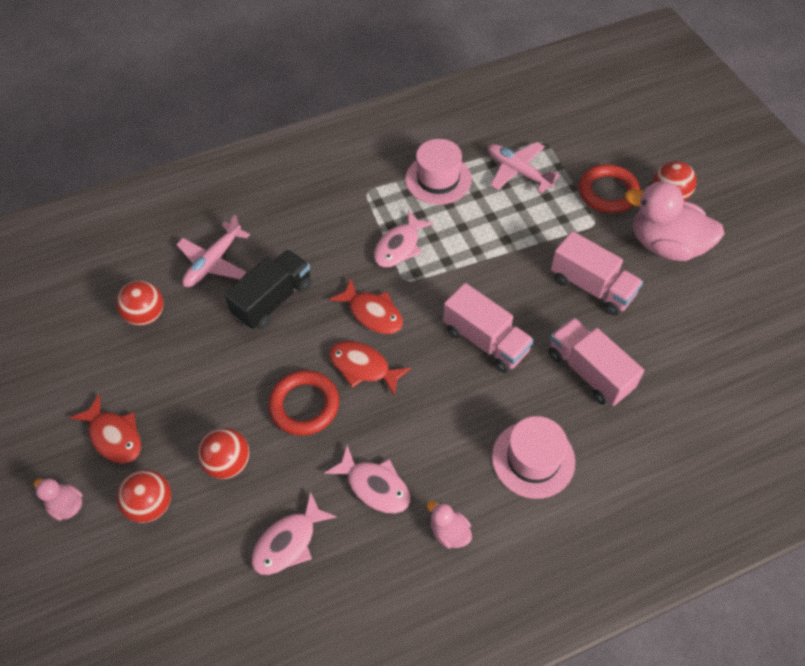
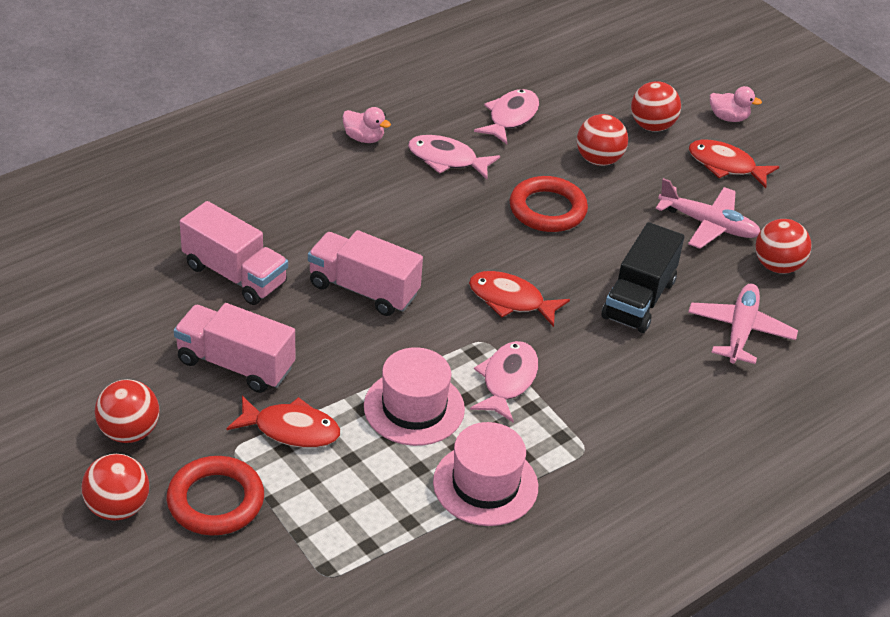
camera: 160 degrees right, 15 degrees down
(363, 367) = (499, 248): red fish -> red fish (291, 429)
(518, 172) = (363, 515): pink plane -> pink plane (708, 225)
(533, 459) = (290, 195): pink hat -> pink hat (414, 408)
(665, 245) = (129, 432): pink duck -> red ball

